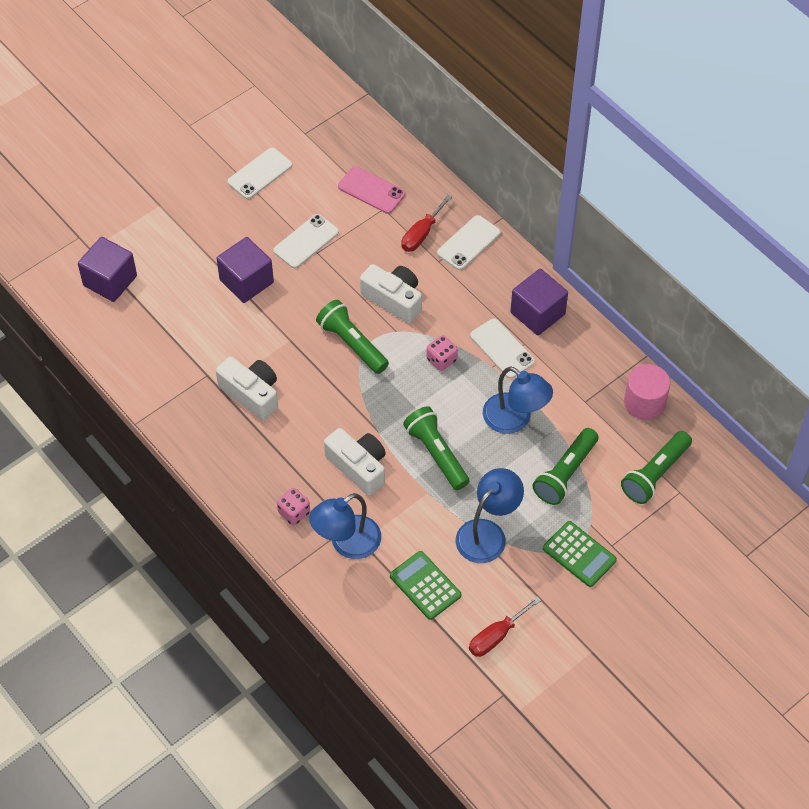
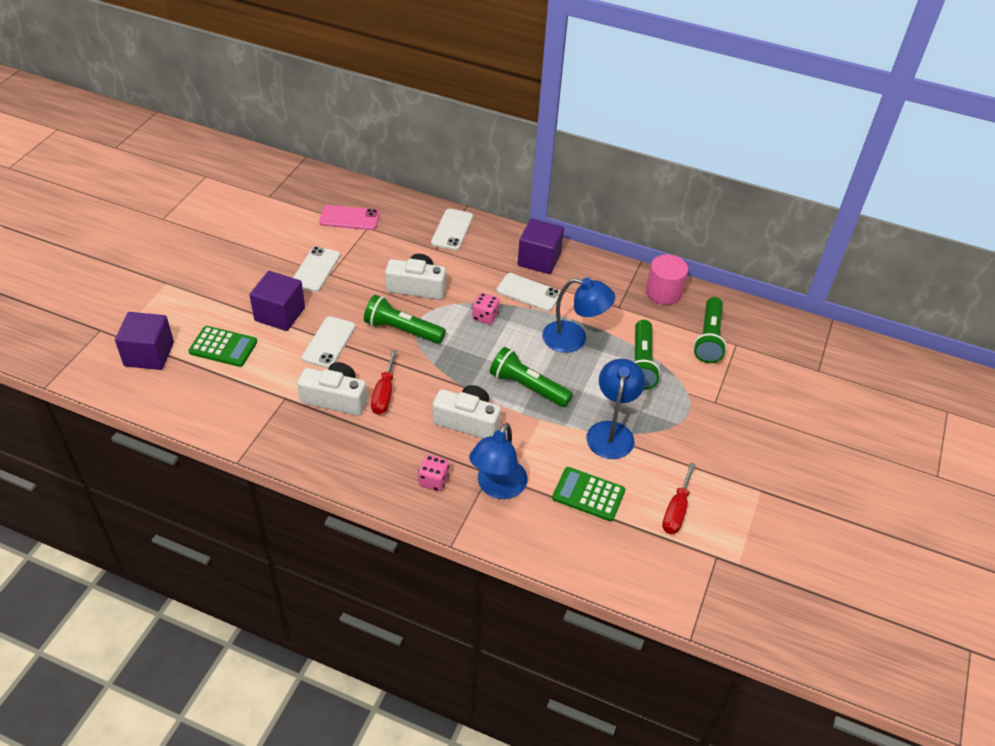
camera: 30 degrees left, 10 degrees down
(260, 173) = (246, 234): white phone -> white phone (329, 342)
(421, 234) = (410, 235): red screwdriver -> red screwdriver (384, 394)
(579, 554) = (695, 419): green calculator -> green calculator (223, 347)

